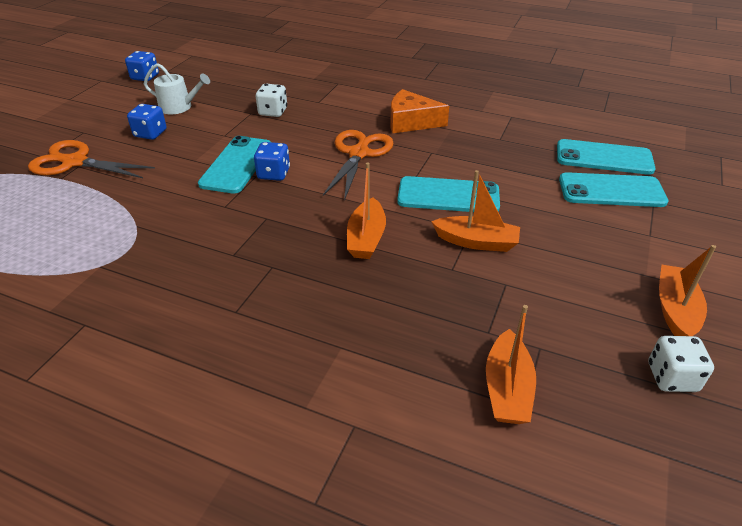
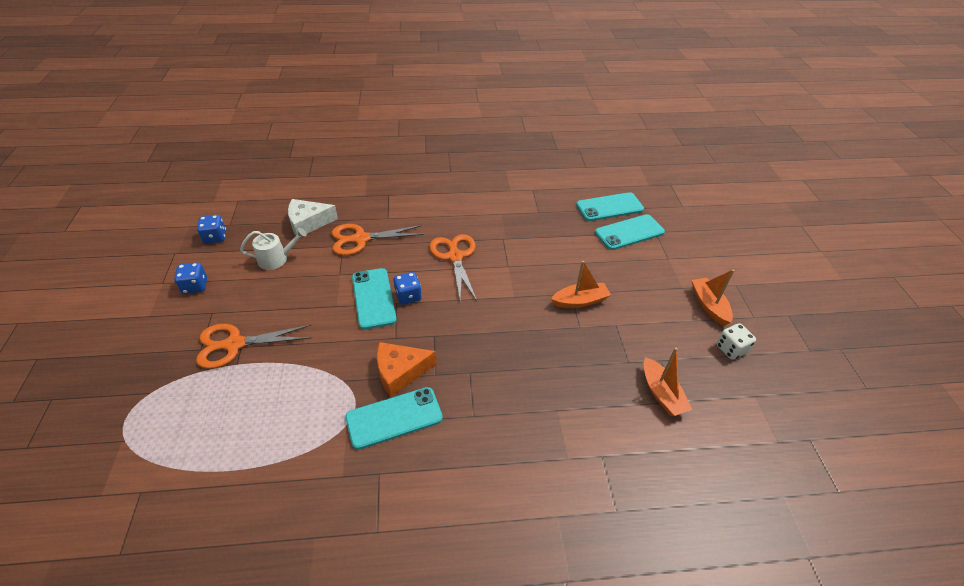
camera: 30 degrees left, 5 degrees up
(150, 133) = (275, 293): blue dice -> blue dice (195, 286)
(236, 87) = (308, 223): none -> white cheese
(273, 112) = (360, 239): white dice -> orange scissors
(366, 238) = (513, 325): orange boat -> none
(411, 122) = (470, 216): orange cheese -> orange cheese (400, 372)
(448, 196) = (539, 271): turquoise phone -> turquoise phone (394, 418)

